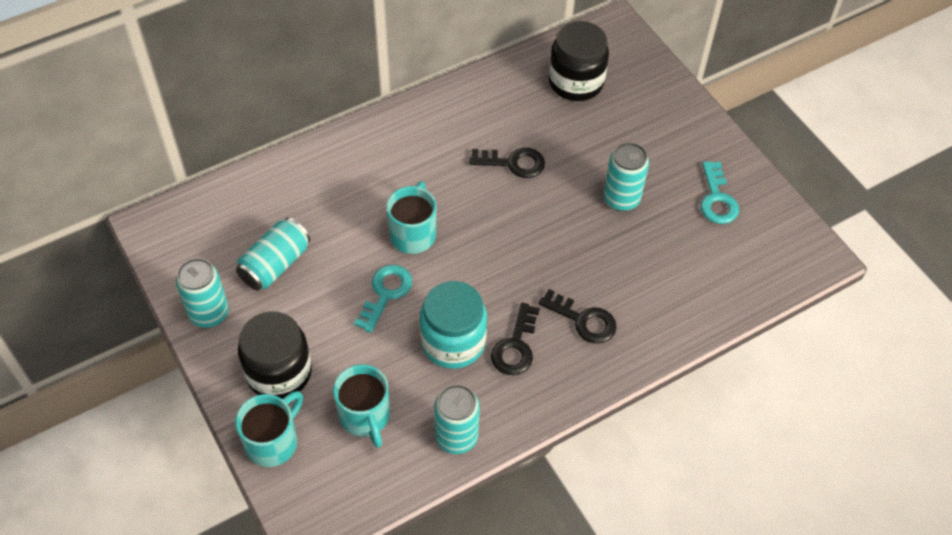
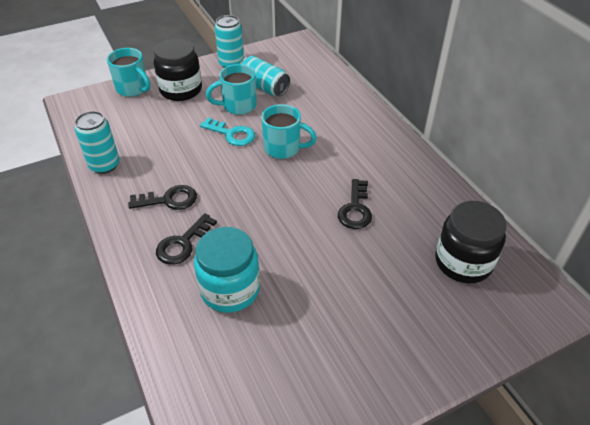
camera: 95 degrees right, 10 degrees down
(365, 417) = (136, 124): turquoise mug -> turquoise mug (238, 106)
(453, 342) = (182, 166): turquoise jar -> turquoise jar (230, 289)
(515, 346) = (169, 200): black key -> black key turned 150 degrees clockwise
(621, 198) = (313, 285): turquoise can -> none
(717, 199) = (310, 374): turquoise key -> none

